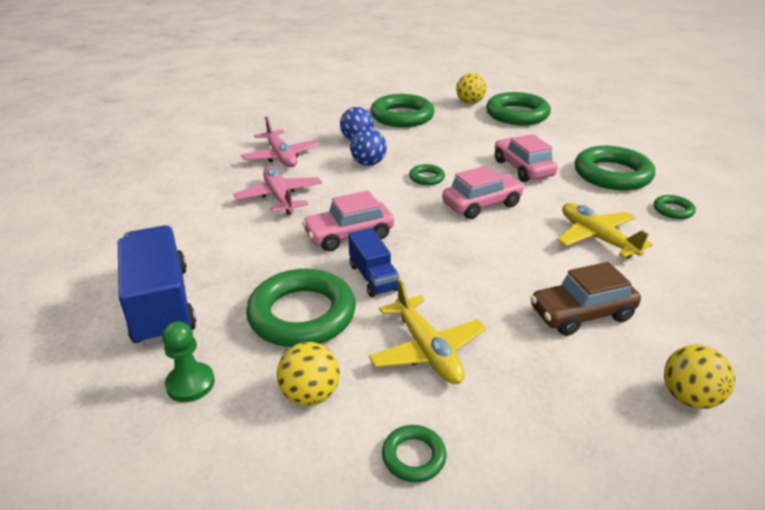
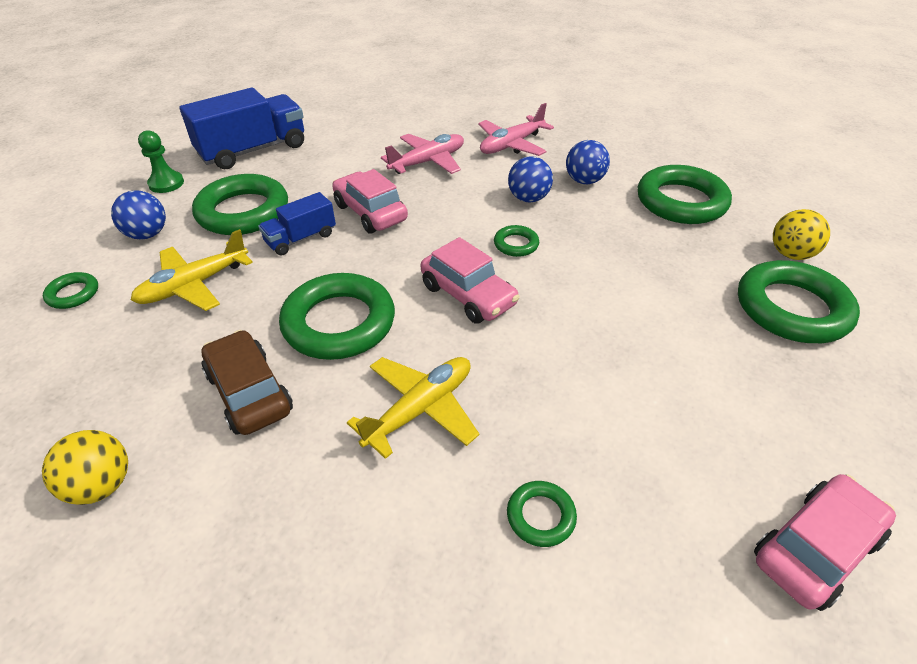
camera: 75 degrees right, 10 degrees up
(310, 394) = (147, 234): yellow ball -> blue ball
(522, 168) = (591, 326): pink car -> pink car (815, 548)
(612, 174) = (633, 434): green ring -> green ring (339, 323)

